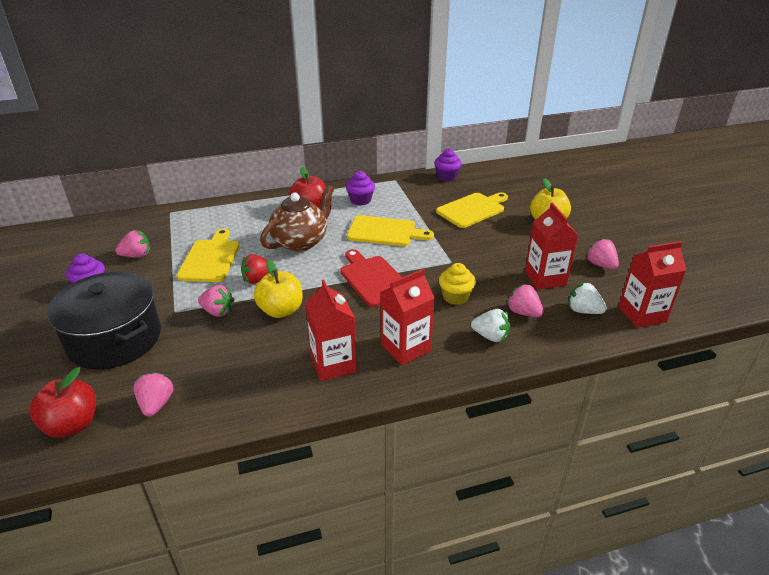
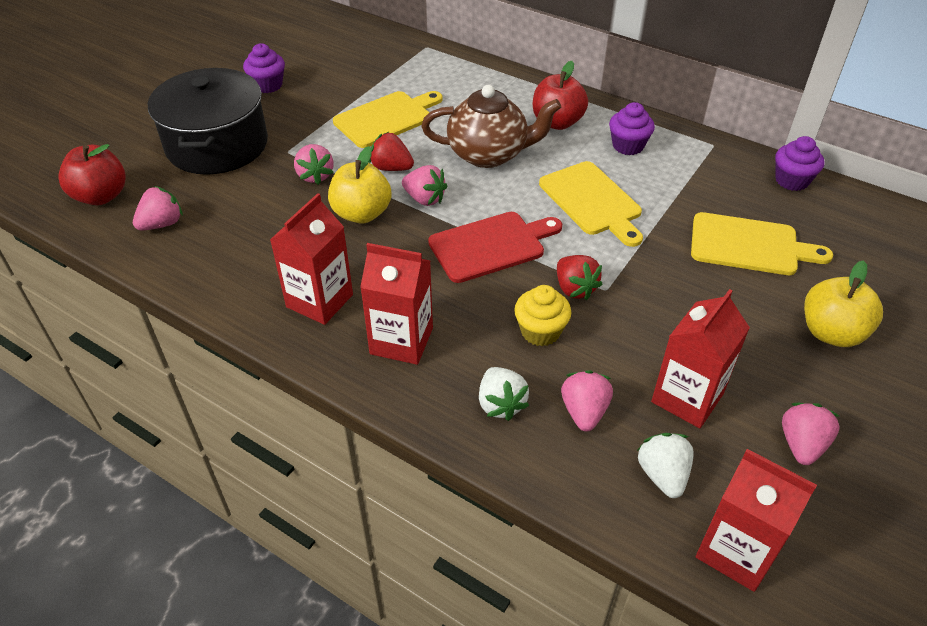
camera: 50 degrees right, 10 degrees up
(137, 255) = (338, 76): pink strawberry -> pink strawberry (424, 199)
(373, 279) = (491, 246): red cutting board -> red cutting board turned 45 degrees clockwise
(439, 270) = (575, 289): none -> red strawberry

